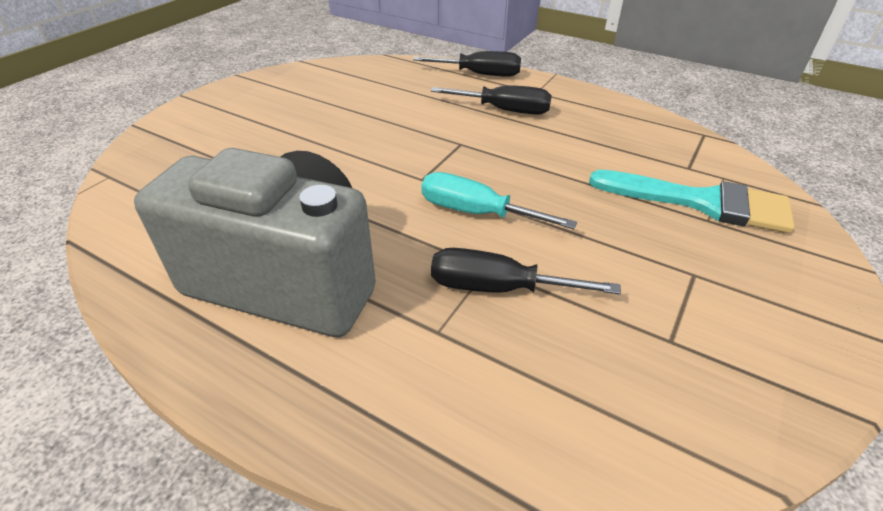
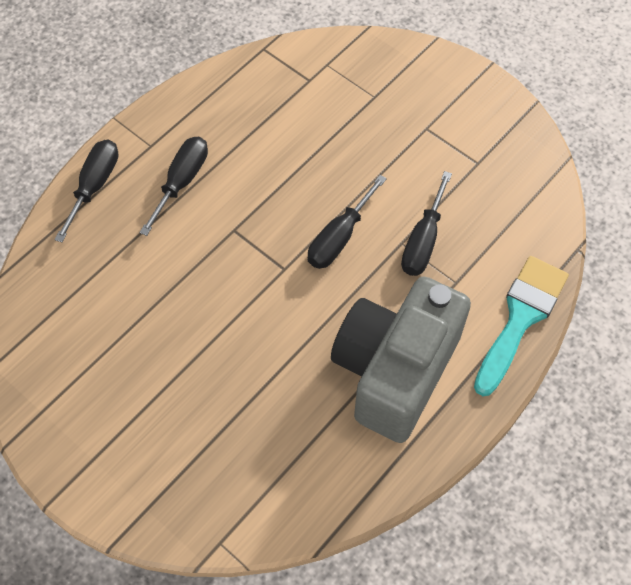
camera: 80 degrees left, 20 degrees up
(476, 212) = (339, 237): turquoise screwdriver -> black screwdriver
(701, 202) = (354, 92): turquoise brush -> turquoise brush (521, 318)

